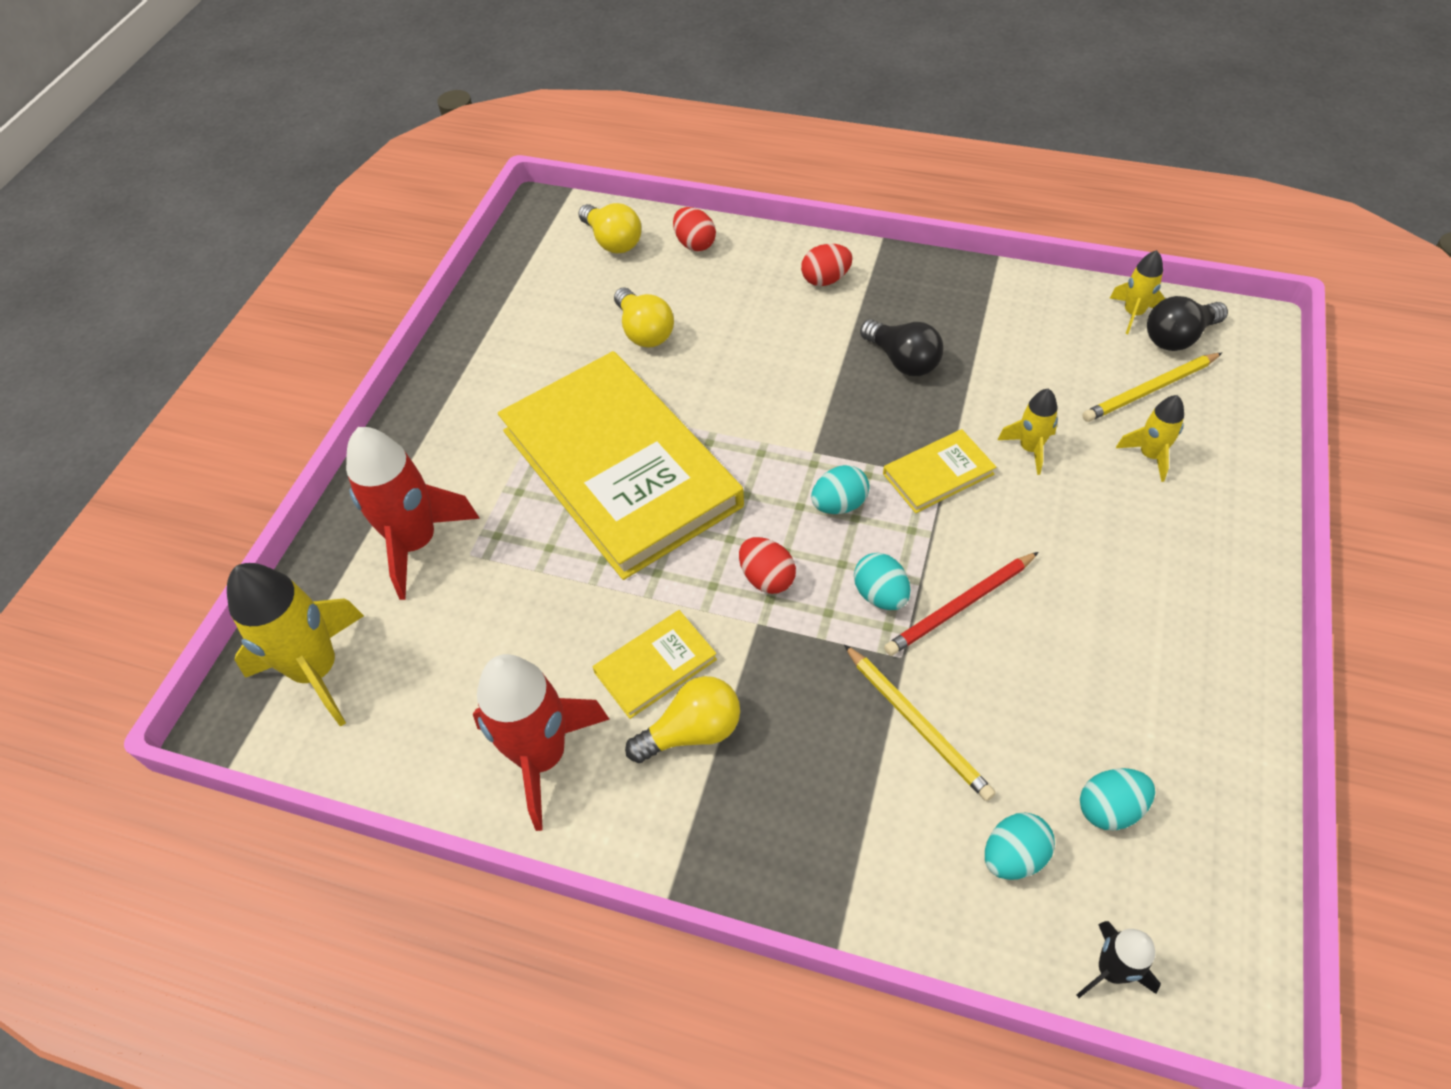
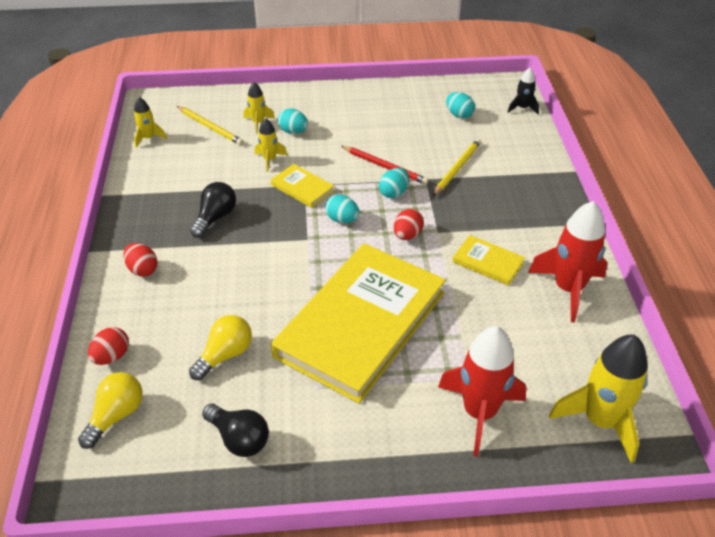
camera: 115 degrees left, 10 degrees down
(692, 731) = (513, 238): yellow light bulb -> none
(1013, 856) = (497, 134): turquoise egg -> turquoise egg (293, 131)
(1178, 337) = (165, 122): black light bulb -> black light bulb (239, 438)

